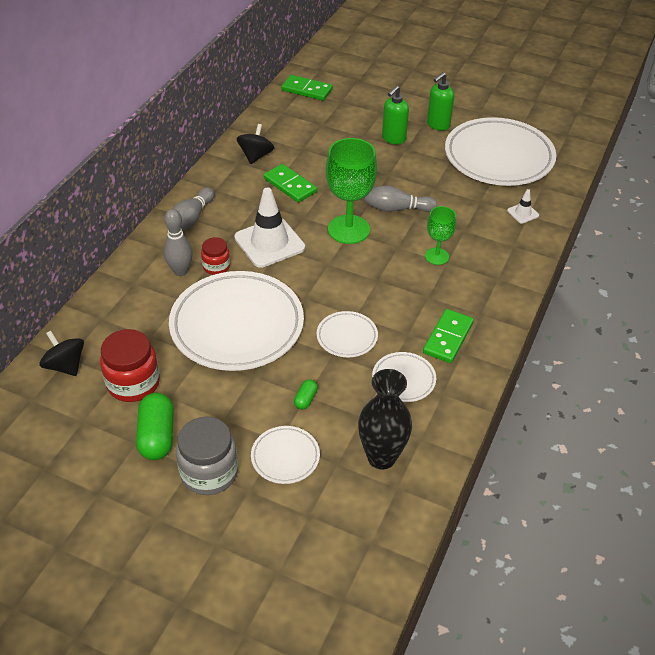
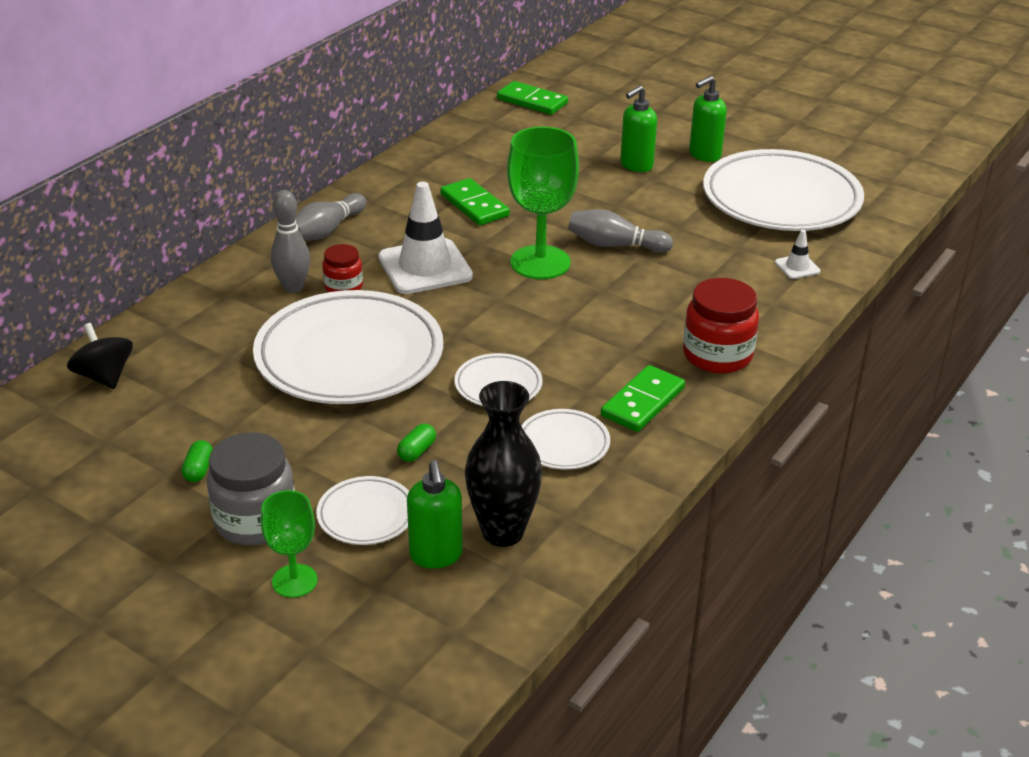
camera: 10 degrees right, 10 degrees down
(133, 383) = (187, 406): red jar -> red jar (717, 355)
(157, 436) = (199, 470): green capsule -> green capsule, size x0.49
(256, 156) = (438, 168): black spinning top -> none
(341, 483) = (436, 556): none -> green soap dispenser
(437, 256) = (656, 305): green goblet -> green goblet (294, 581)

